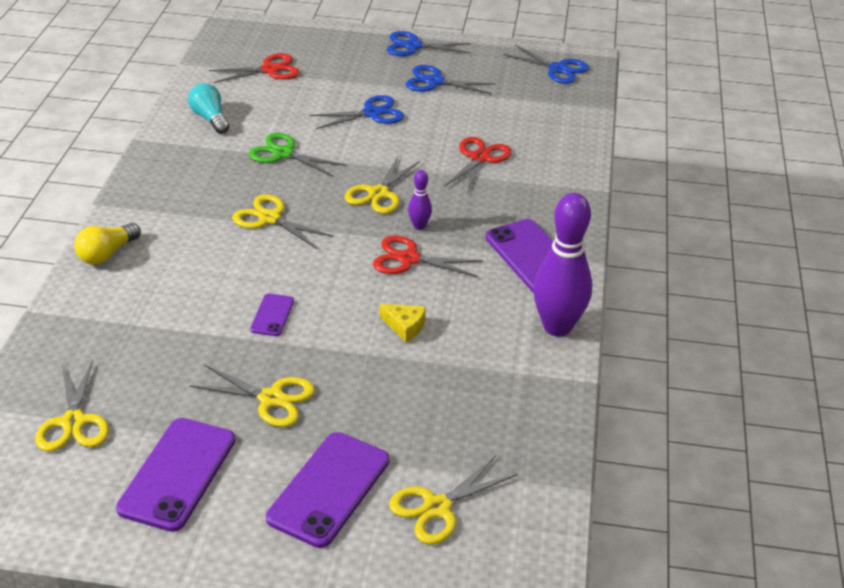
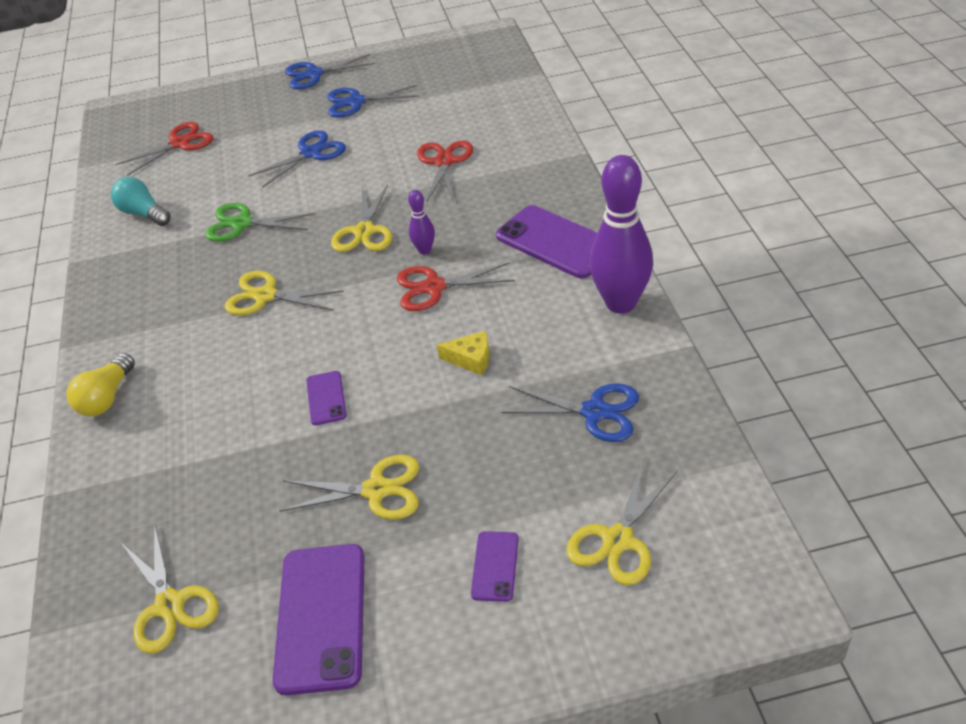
camera: 15 degrees left, 5 degrees up
(329, 489) = (495, 566): purple phone -> purple phone, size x0.50
(557, 69) = (467, 52): blue scissors -> blue scissors (594, 412)

